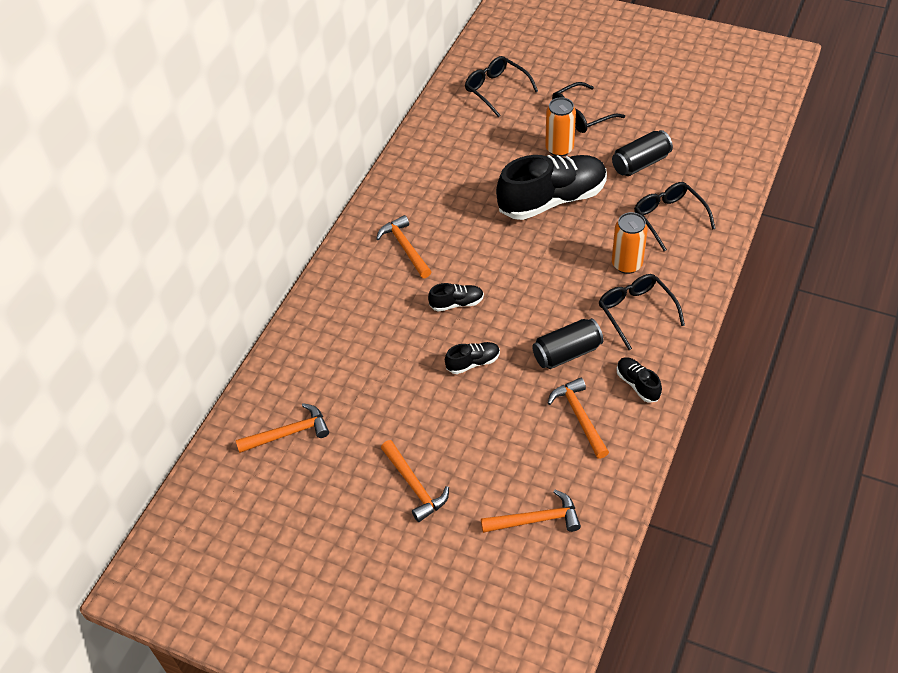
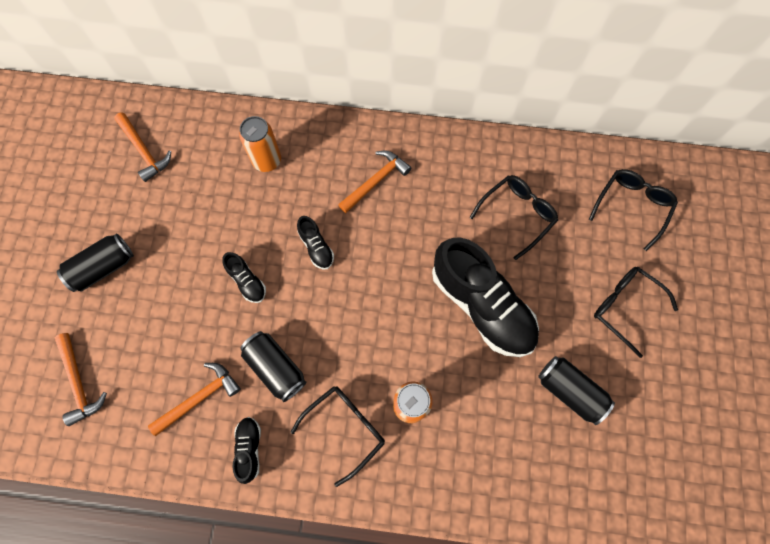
camera: 70 degrees right, 20 degrees up
(414, 485) = (103, 268): orange hammer -> black can
(559, 148) = (562, 295): orange can -> orange can (267, 161)
(637, 384) = (249, 449): black shoe -> black shoe turned 45 degrees counterclockwise
(669, 218) = (492, 440): black glasses -> black glasses (517, 215)

